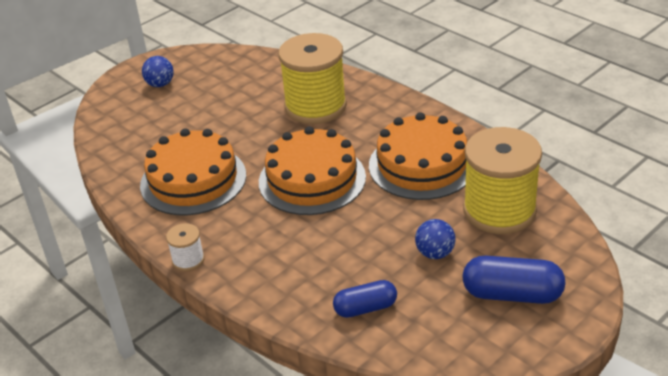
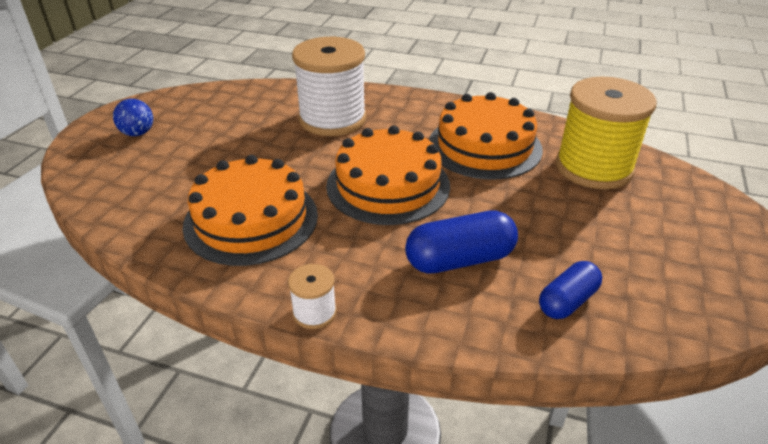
camera: 30 degrees left, 0 degrees up
(315, 106) = (332, 119): yellow spool -> white spool
(435, 253) = (578, 222): blue ball -> none
(512, 294) = (687, 240): blue capsule -> blue capsule (460, 260)

